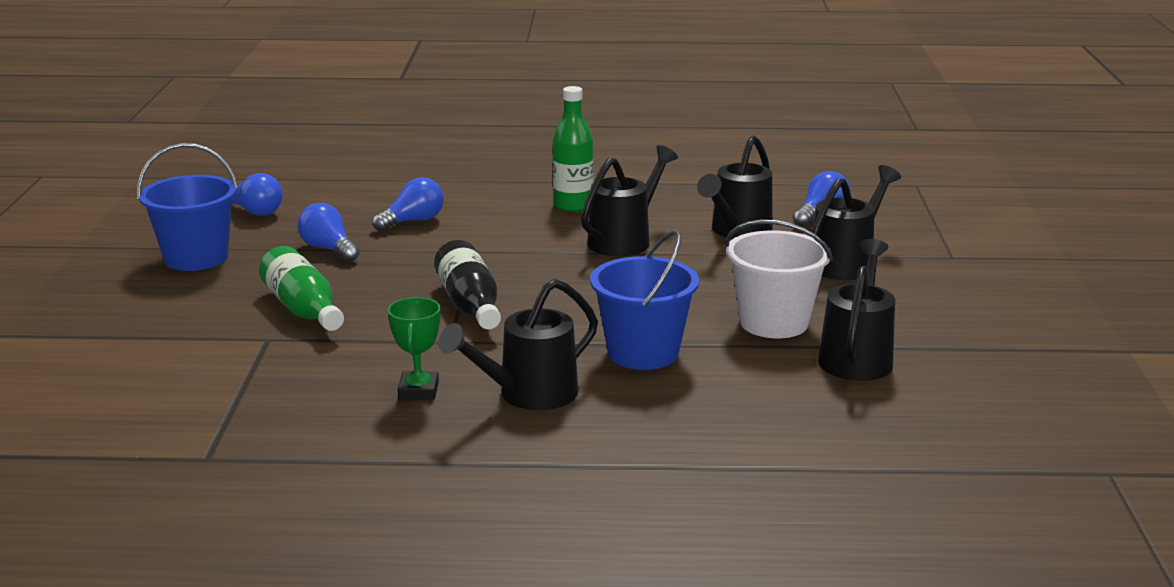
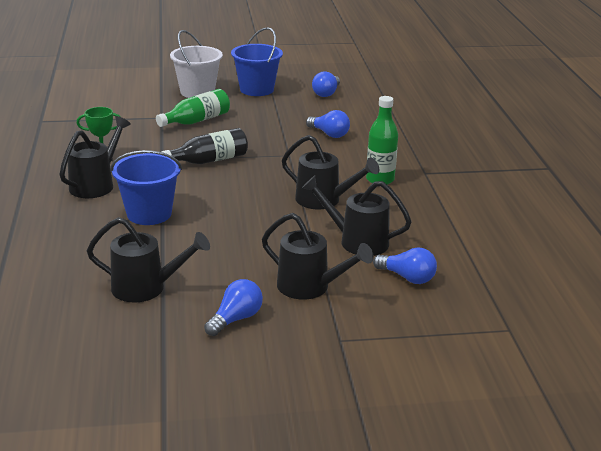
camera: 80 degrees right, 5 degrees up
(328, 249) = (278, 117): blue light bulb -> blue light bulb (236, 319)
(528, 395) = (96, 184): black watering can -> black watering can turned 75 degrees clockwise
(773, 323) = (197, 257): white bucket -> white bucket (197, 92)

